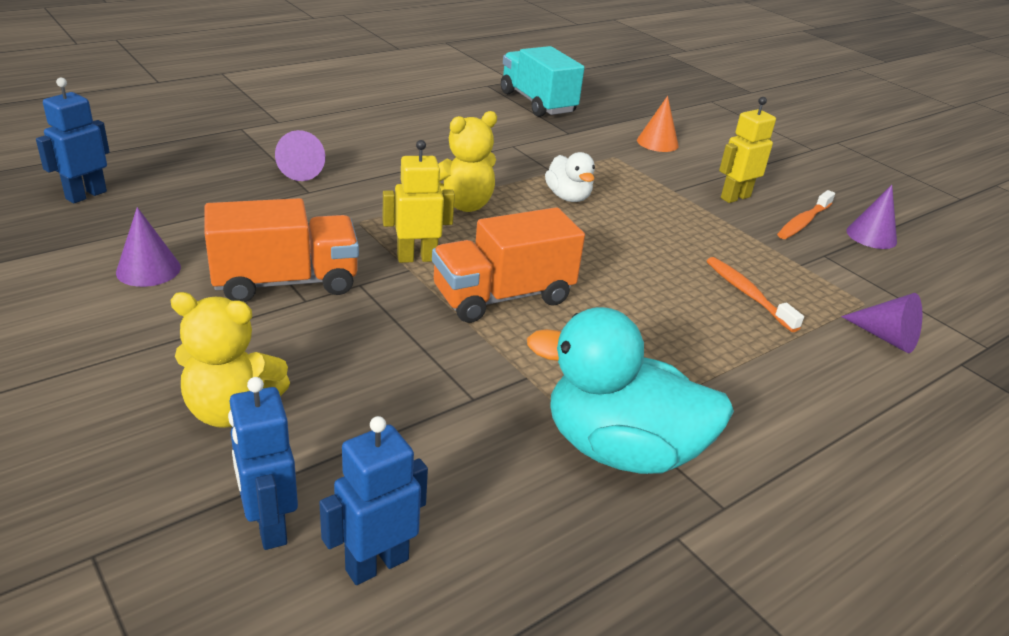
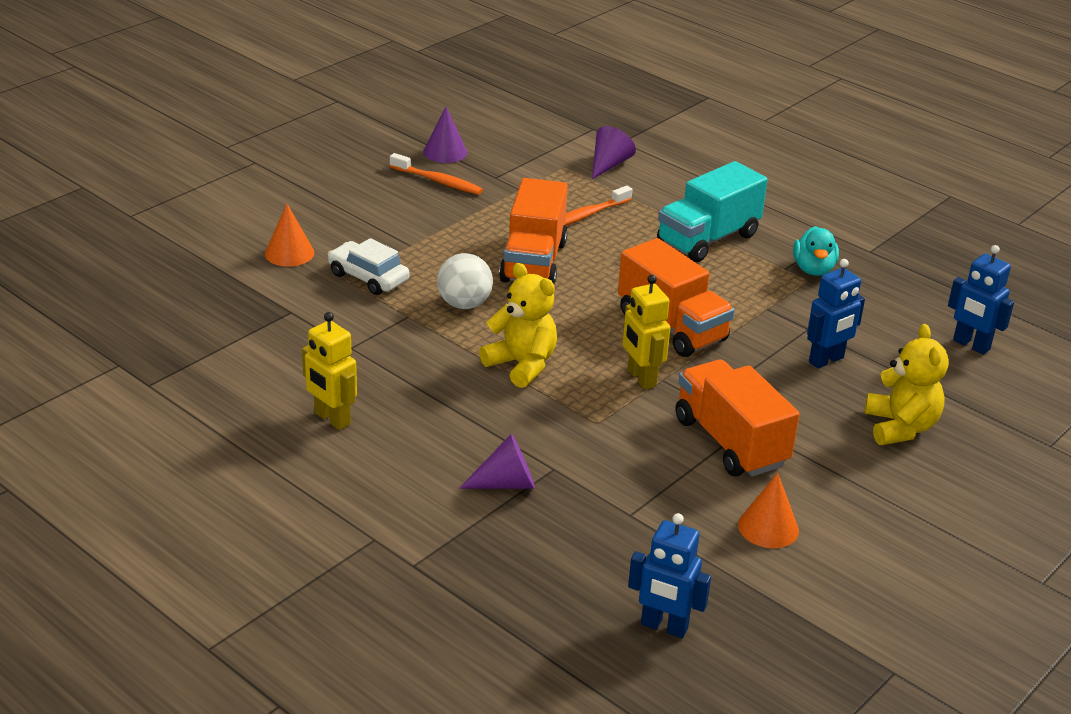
camera: 100 degrees left, 0 degrees up
(148, 269) = (768, 527): purple cone -> orange cone
(269, 526) = (978, 387): blue robot -> blue robot (826, 360)
(537, 103) = (200, 339): turquoise truck -> turquoise truck (708, 239)
(568, 197) = (464, 304): white duck -> white ball
(617, 165) = (368, 277): none -> white car
(621, 449) = (813, 269): turquoise duck -> turquoise duck, size x0.53
(642, 243) = (533, 262): none -> orange truck
(735, 197) = (406, 212): yellow robot -> yellow robot (332, 419)

